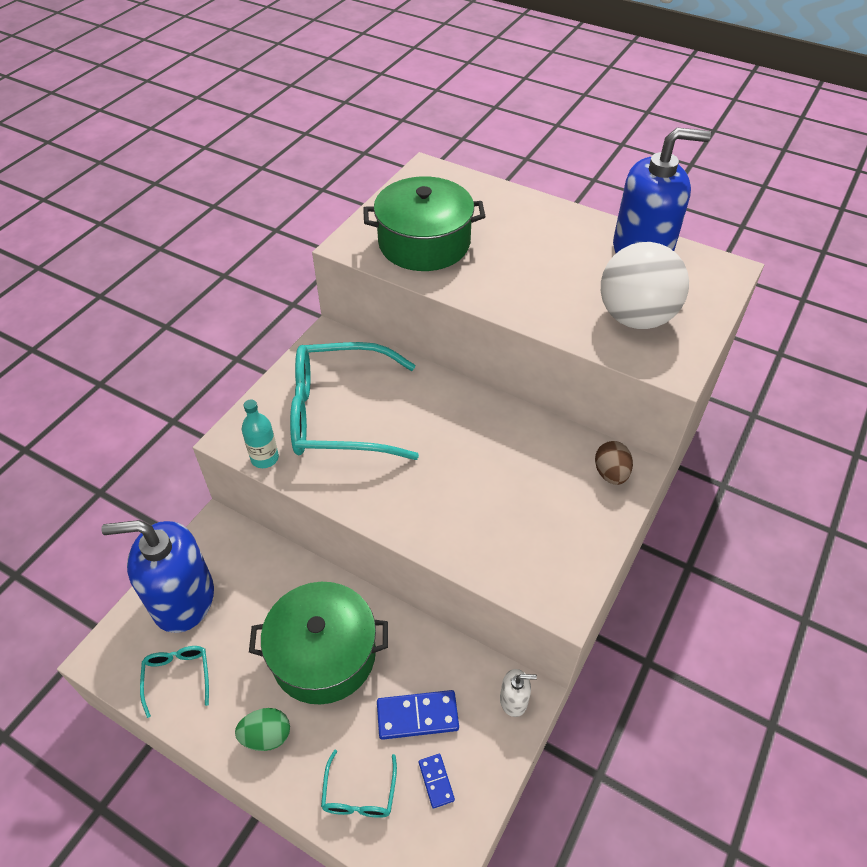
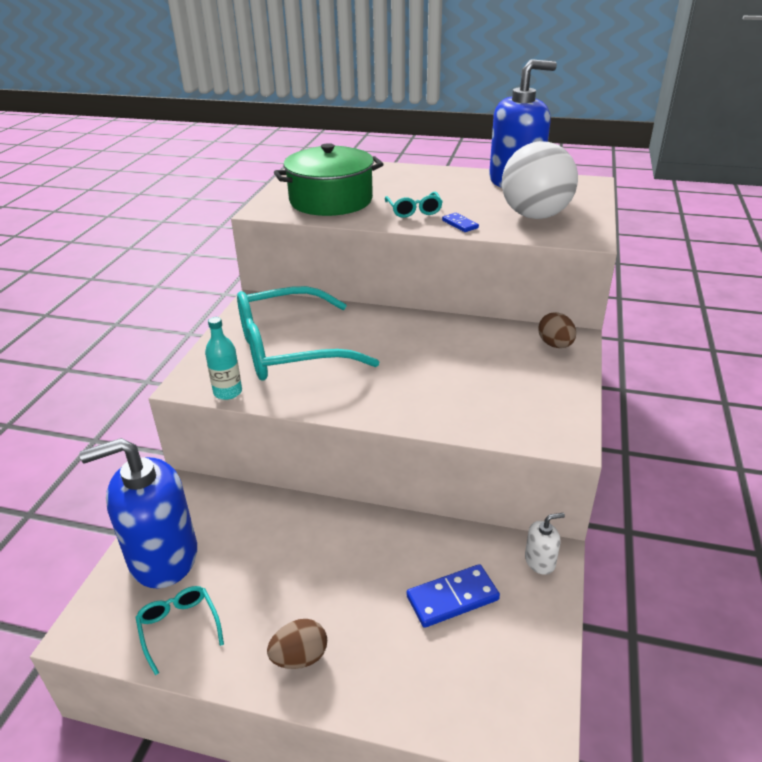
camera: 15 degrees left, 15 degrees down
(266, 736) = (300, 657): green egg -> brown egg
(323, 654) = (333, 569): green pot -> none
(359, 794) = (423, 684): turquoise glasses -> turquoise glasses (414, 211)
(436, 781) = (497, 650): blue domino -> blue domino (460, 224)

